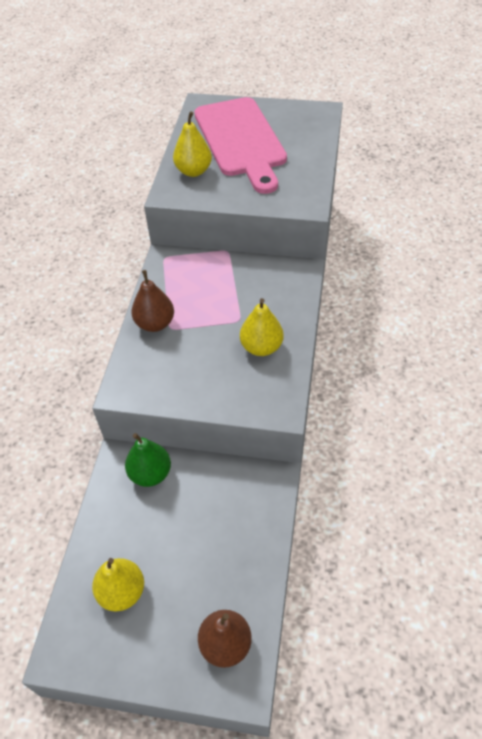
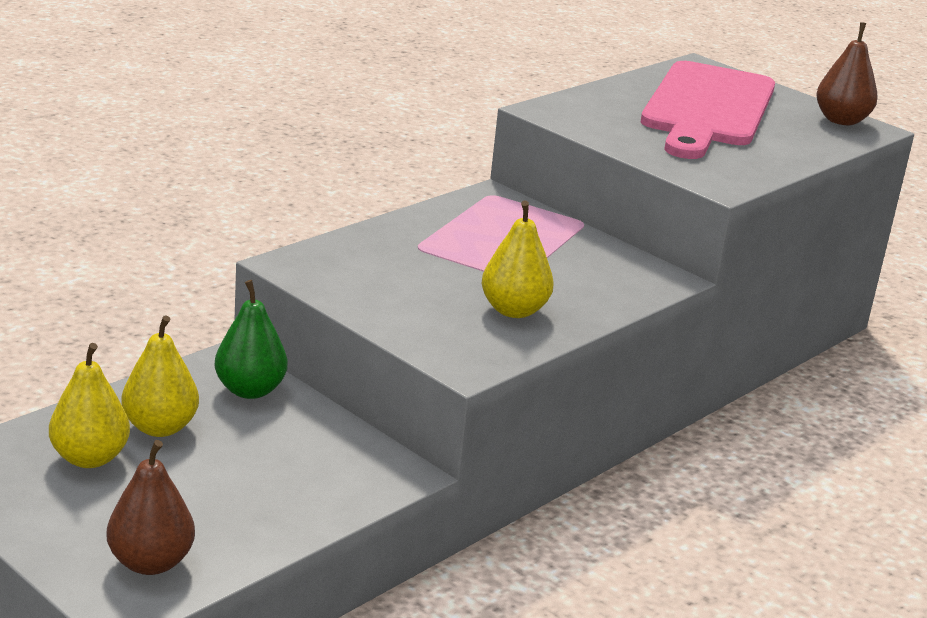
camera: 30 degrees right, 25 degrees down
(155, 323) = (403, 236): brown pear -> brown pear (841, 120)
(193, 171) = (603, 107): yellow pear -> yellow pear (160, 427)

